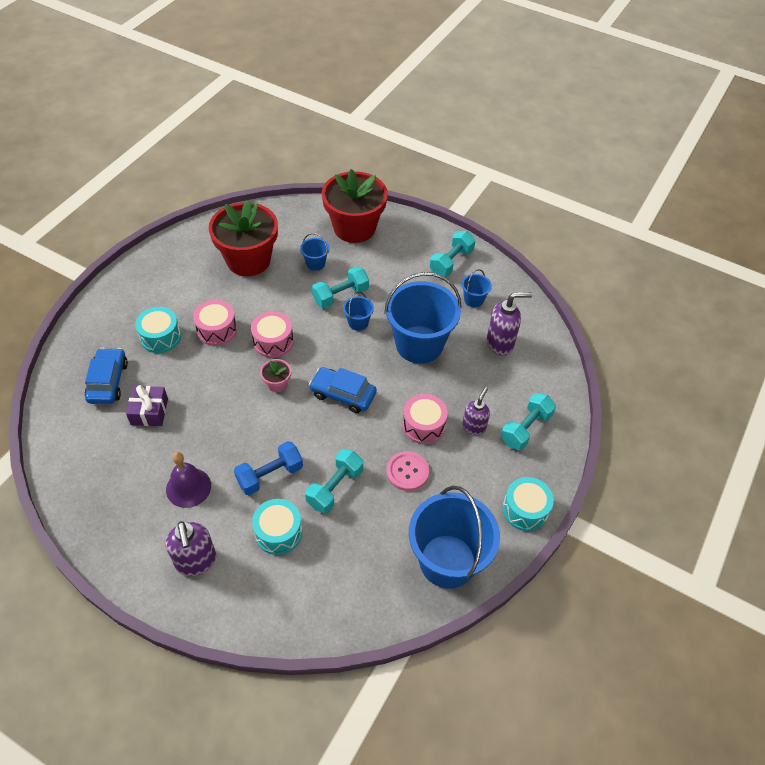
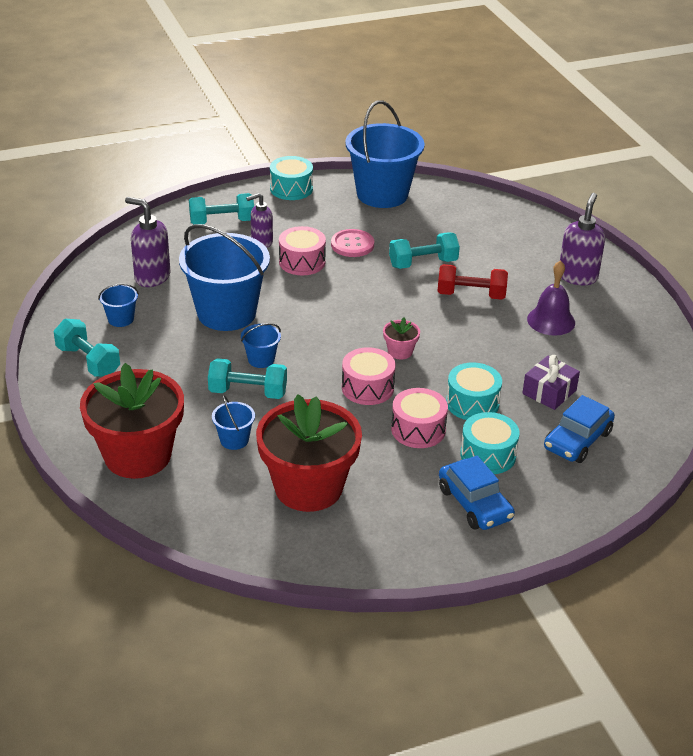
camera: 140 degrees left, 15 degrees down
(270, 475) = (471, 295): blue dumbbell -> red dumbbell
(278, 532) = (496, 262): turquoise drum -> turquoise drum (472, 403)
(343, 394) = (346, 314): blue car -> blue car (475, 504)
(451, 262) = (88, 361): turquoise dumbbell -> turquoise dumbbell turned 60 degrees clockwise

